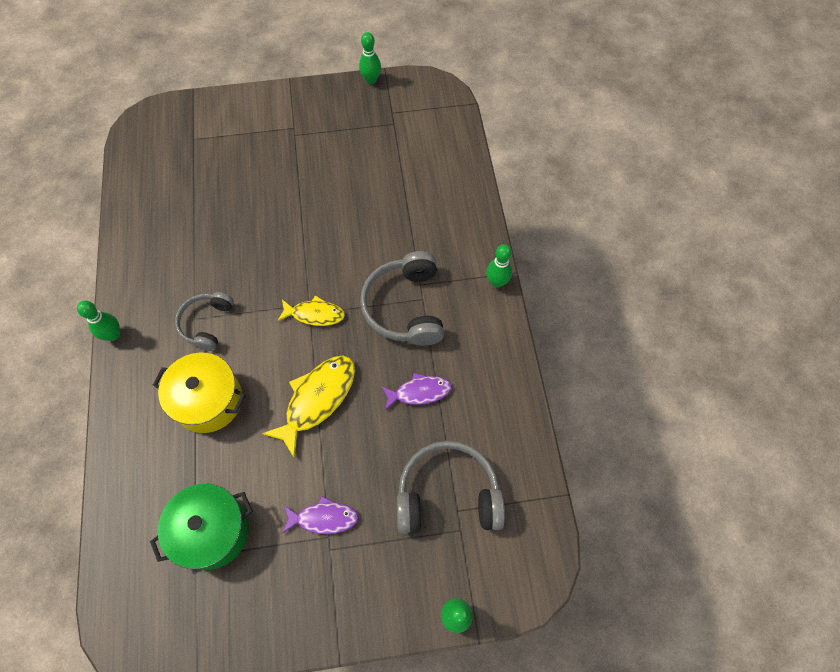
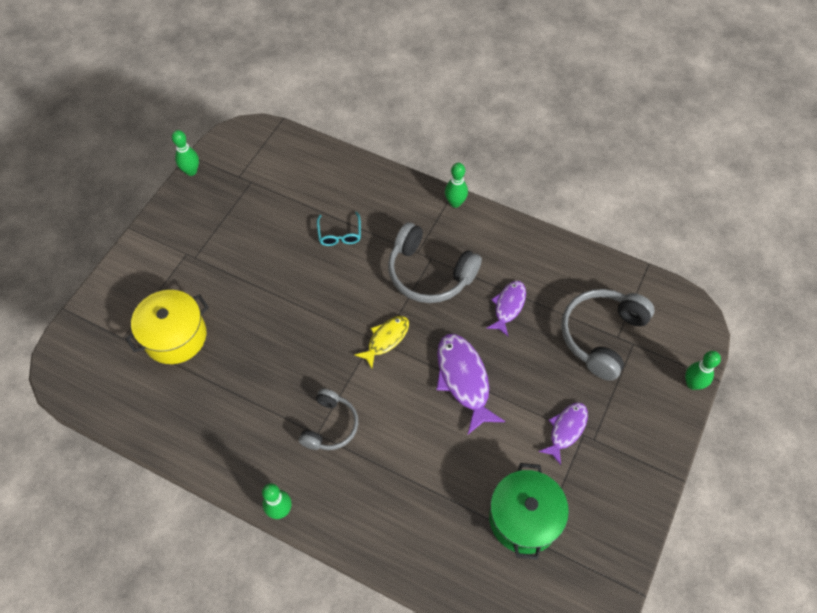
camera: 55 degrees left, 5 degrees down
(207, 323) = (330, 426): grey headphones -> grey headphones turned 120 degrees counterclockwise
(208, 400) = (405, 462): yellow pot -> yellow pot (175, 336)
(317, 399) = (464, 380): yellow fish -> purple fish
(392, 216) = (339, 234): none -> turquoise glasses

